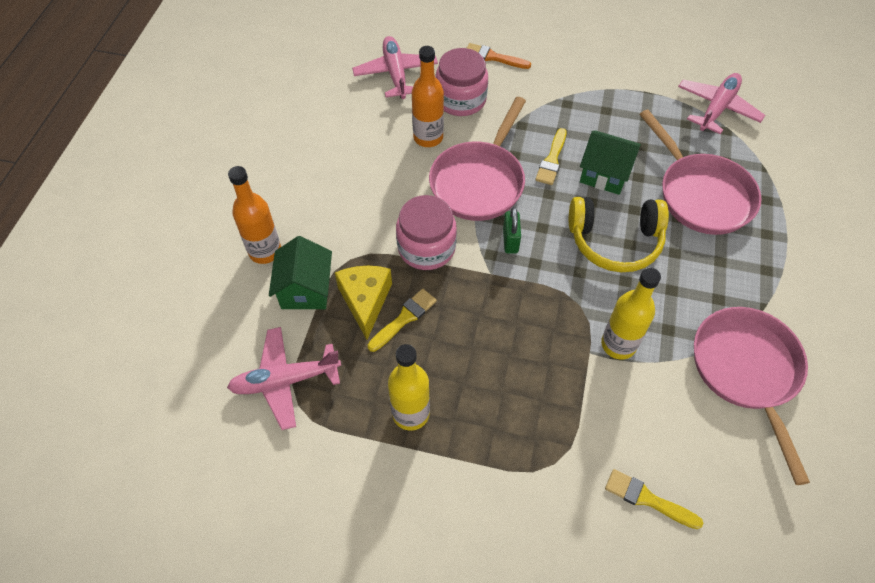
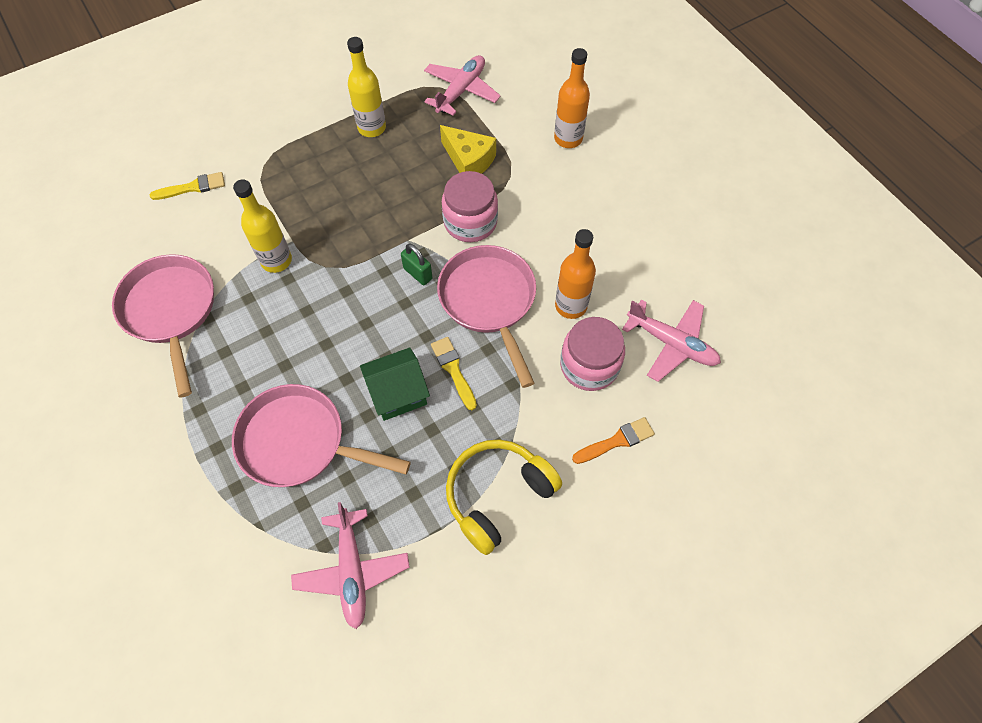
camera: 135 degrees right, 5 degrees up
(305, 289) = (513, 139): green house -> none
(404, 318) = (433, 170): yellow brush -> none
(615, 241) = (339, 336): yellow headphones -> yellow headphones (497, 495)
(747, 371) = (171, 311): pink pan -> pink pan turned 150 degrees counterclockwise

